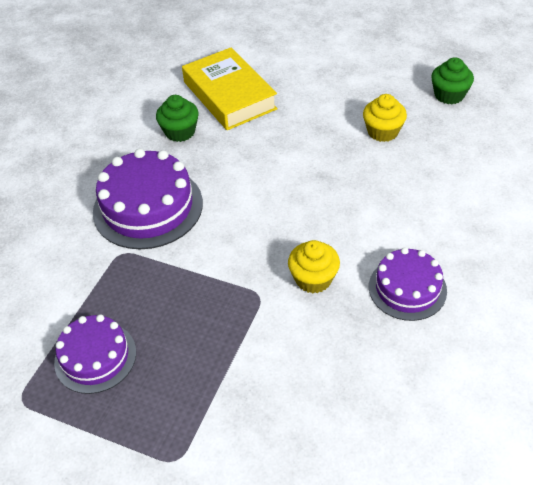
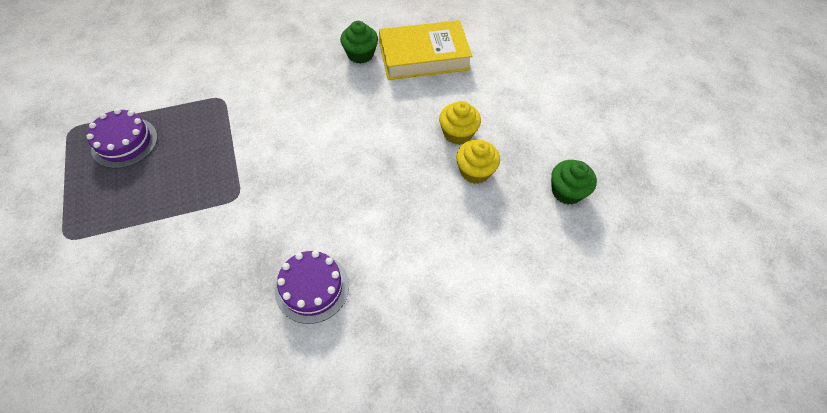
camera: 45 degrees right, 10 degrees up
(148, 207) = (273, 84): purple cake -> none
(229, 95) = (424, 56): yellow book -> yellow book turned 60 degrees clockwise
(313, 279) = (277, 219): yellow cupcake -> yellow cupcake (457, 133)

